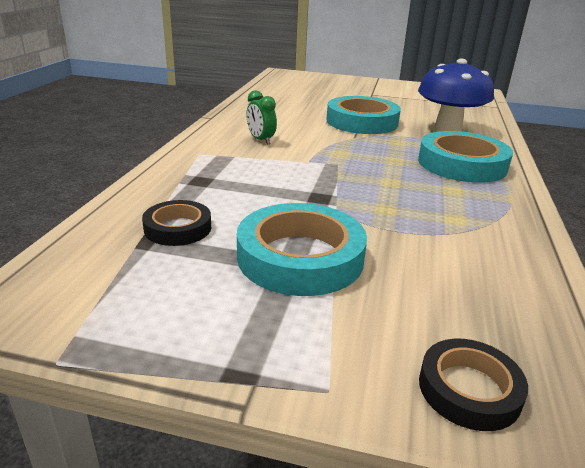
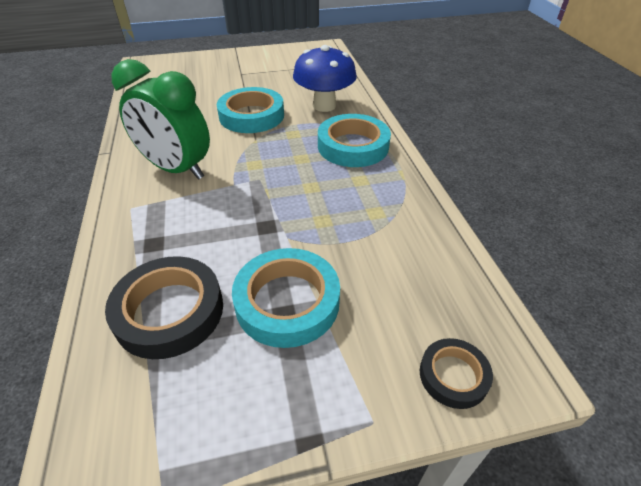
camera: 25 degrees left, 15 degrees up
(178, 228) = (169, 311): black tape -> black tape, size x1.77
(261, 140) = (176, 169): green clock -> green clock, size x2.34

